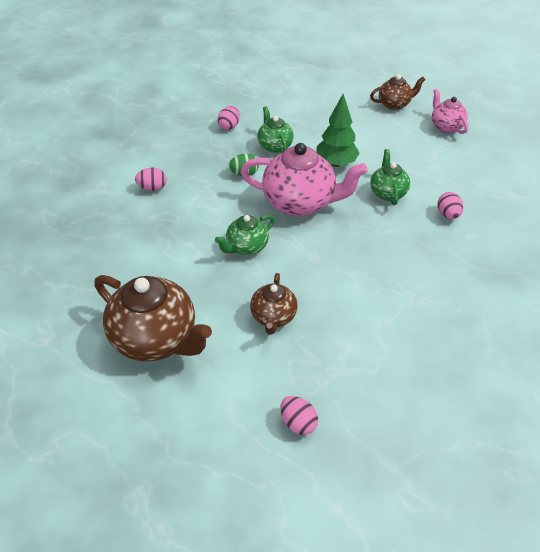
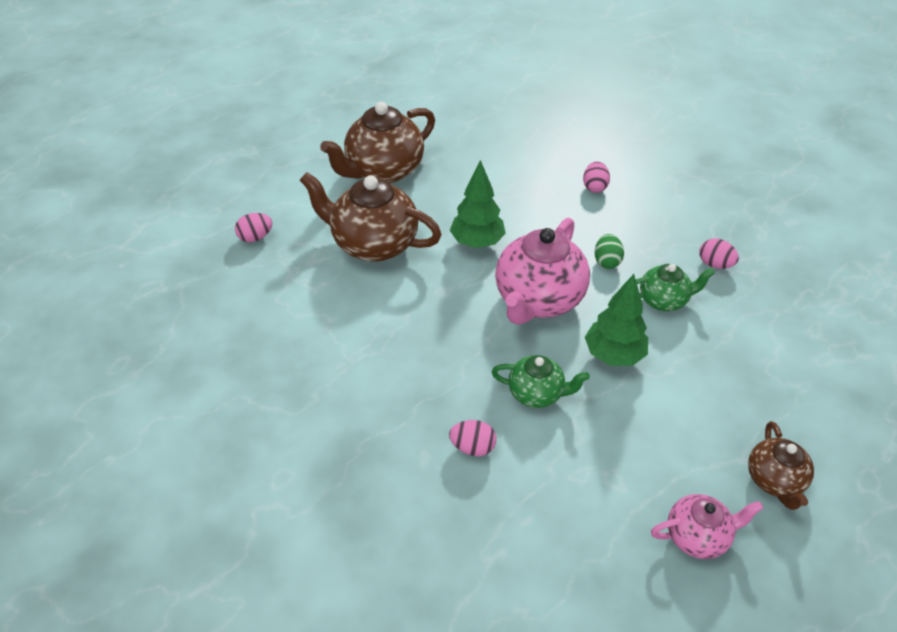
camera: 105 degrees right, 0 degrees up
(246, 247) = (477, 242): green teapot -> green tree
(273, 317) = (374, 244): brown teapot -> brown teapot, size x1.83

